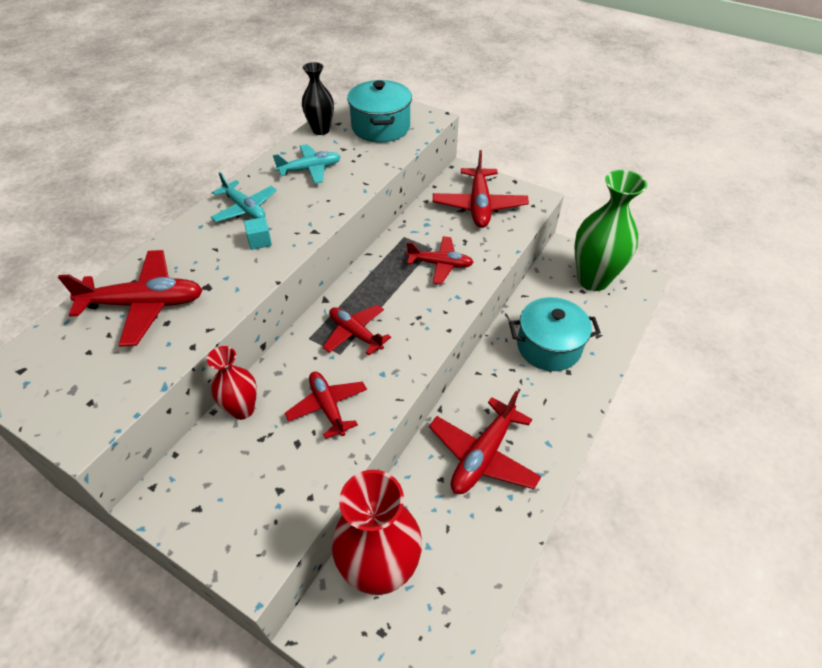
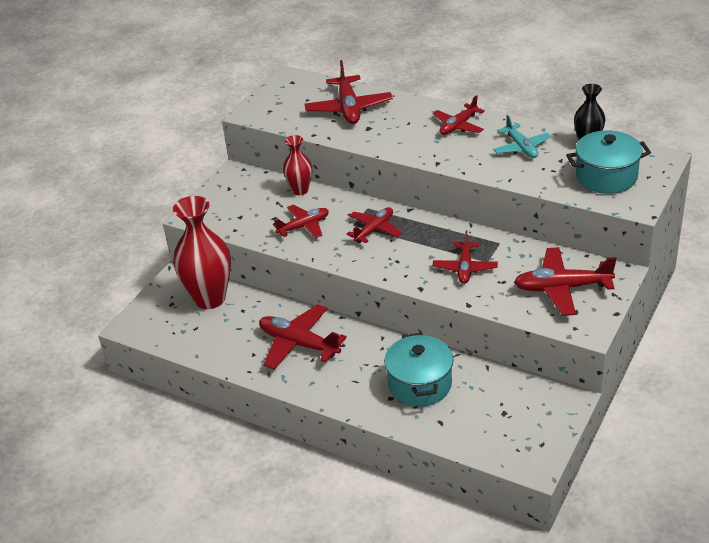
camera: 90 degrees right, 10 degrees down
(245, 209) = (458, 126): turquoise plane -> red plane
(260, 241) = (420, 140): turquoise cube -> none
(593, 279) = (524, 422): green vase -> none

